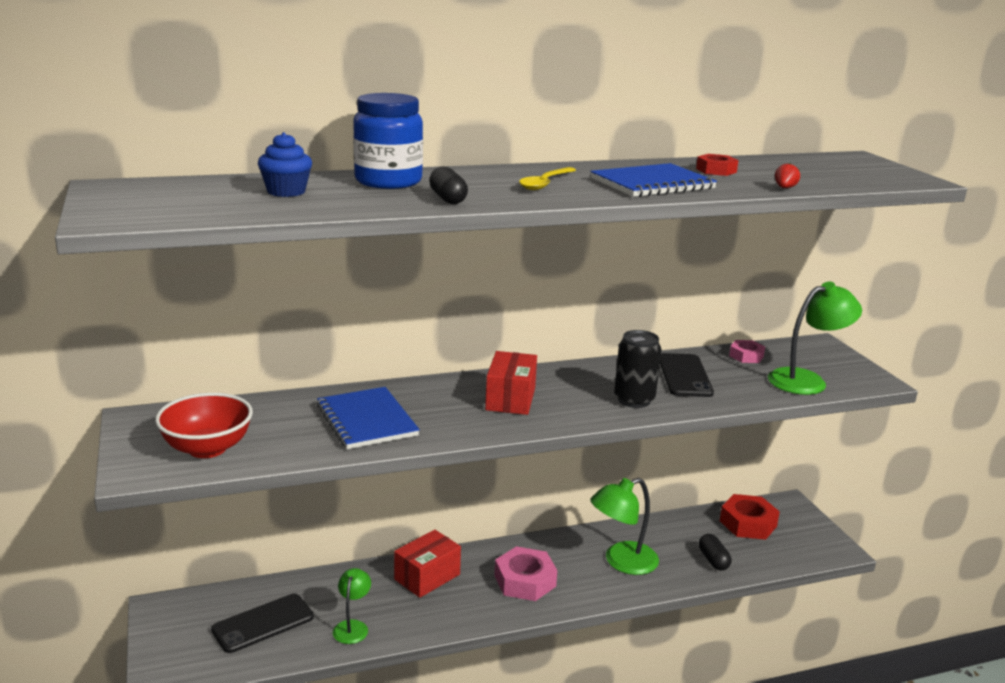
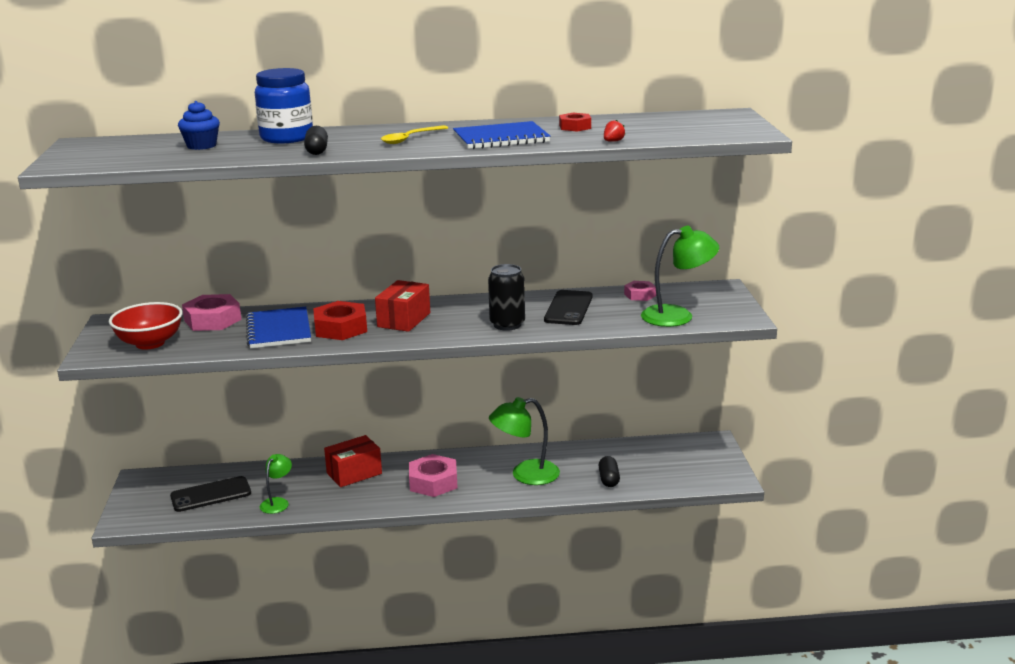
camera: 15 degrees right, 0 degrees up
(272, 410) = (213, 320): none -> pink nut
(748, 523) = (661, 454): red nut -> red nut (341, 328)

